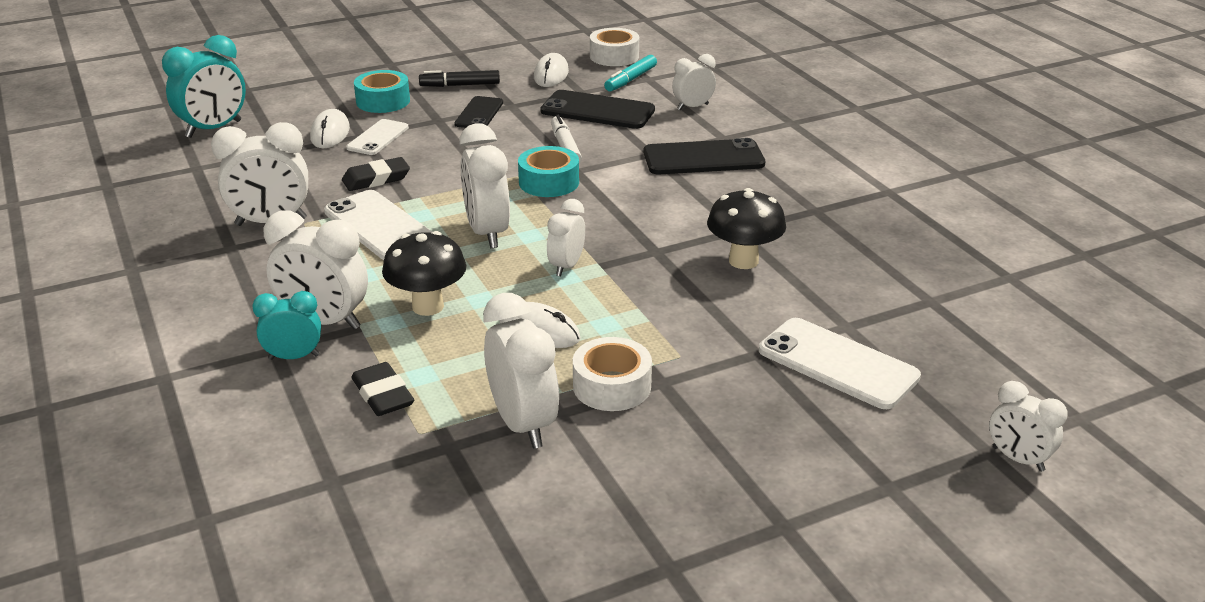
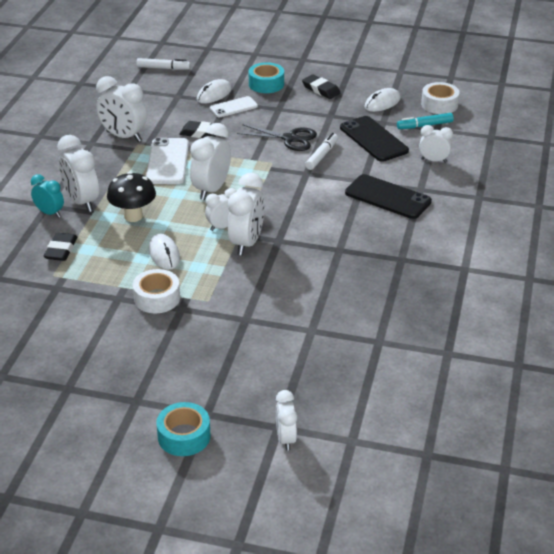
camera: 40 degrees right, 5 degrees up
(214, 129) = (163, 68): turquoise clock -> white marker
(460, 85) = (321, 90): black marker -> black eraser
(479, 113) = (305, 113): black phone -> none
(500, 144) = (290, 139): none -> black scissors
(523, 424) = (96, 294): white clock -> white clock (246, 243)
(549, 182) = (282, 174): turquoise tape -> turquoise tape (184, 436)
(743, 261) = (314, 268): black mushroom -> none
(837, 364) = (275, 346): white phone -> none

